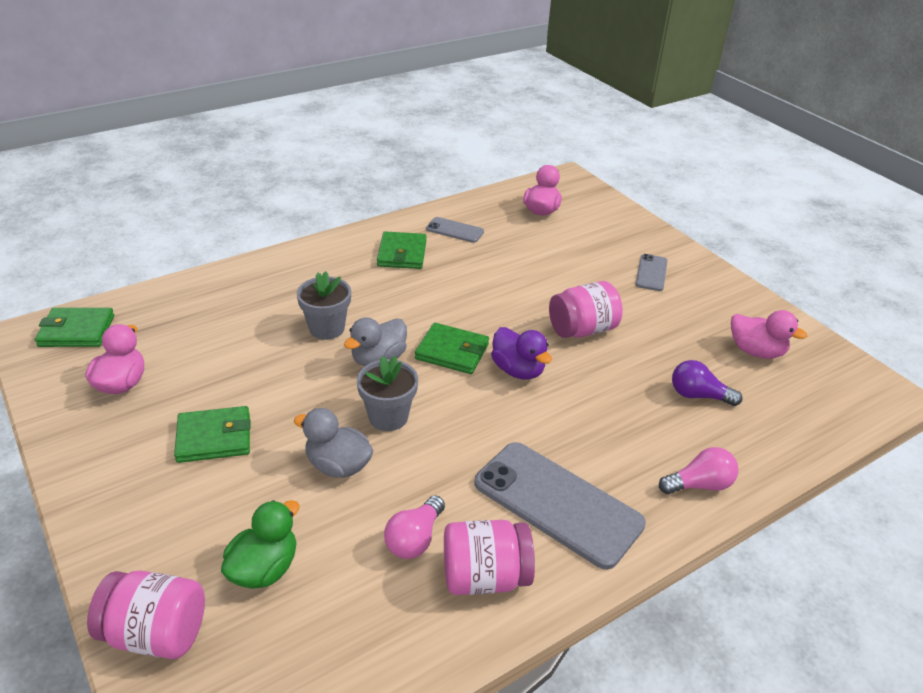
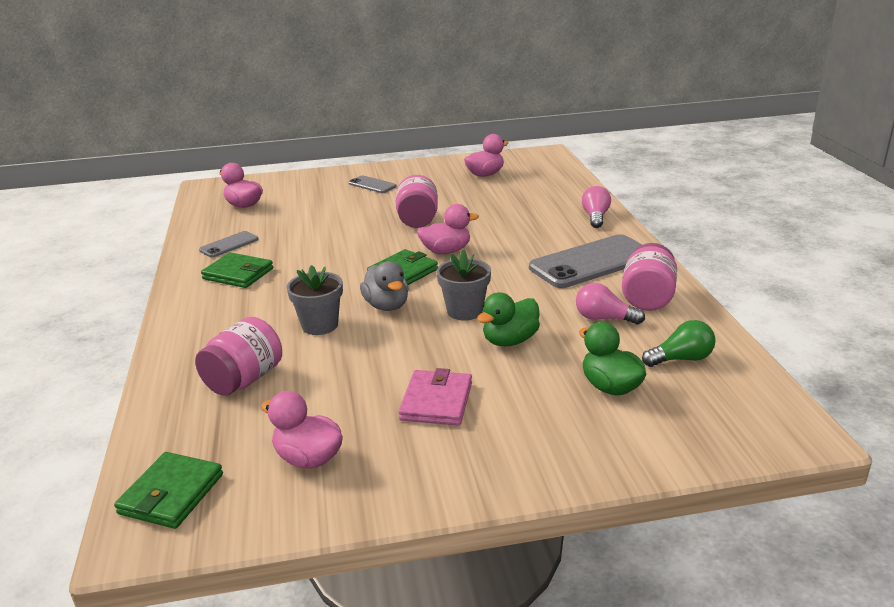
camera: 65 degrees left, 10 degrees down
(156, 633) = (663, 447): pink jar -> pink jar (244, 380)
(214, 437) = (436, 401): green wallet -> pink wallet
(338, 465) = (510, 341): grey duck -> green duck
(341, 632) = (681, 359): none -> green light bulb
(414, 539) = (603, 318): pink light bulb -> pink light bulb turned 150 degrees clockwise
(518, 370) = (446, 251): purple duck -> pink duck
(698, 395) = (515, 200): purple light bulb -> none

